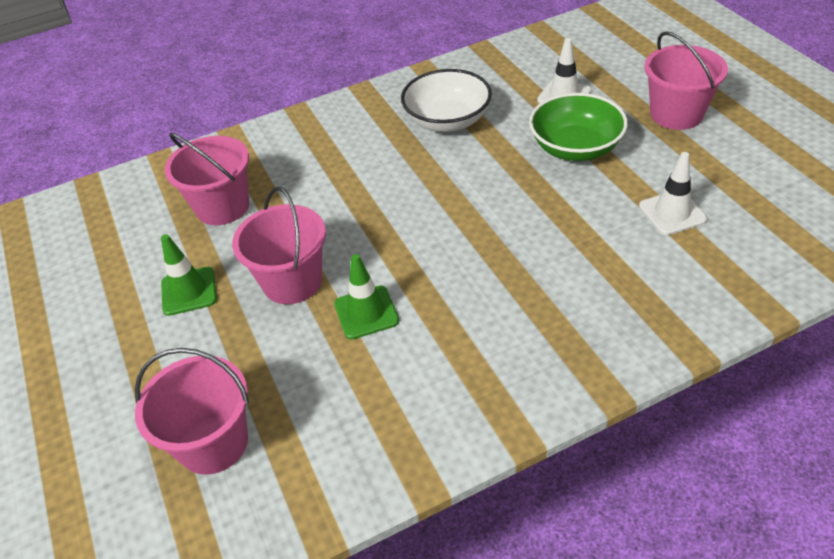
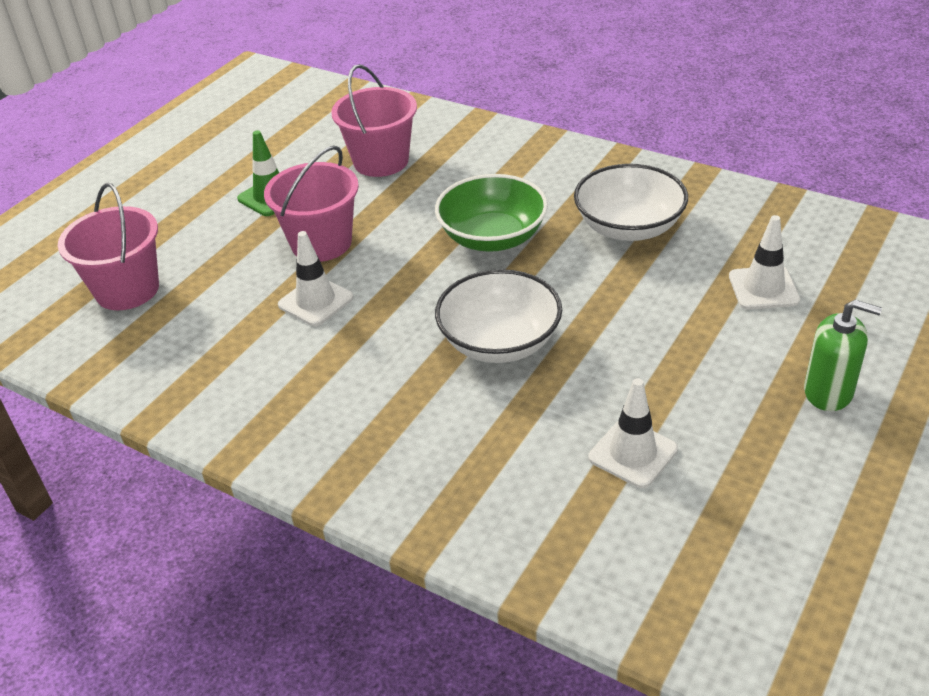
camera: 55 degrees right, 5 degrees down
(366, 312) = (315, 301): green traffic cone -> white traffic cone
(511, 228) = (500, 342): none -> white bowl
(575, 148) = (675, 334): green bowl -> green bowl (492, 237)
(676, 114) = (828, 392): pink bucket -> green soap dispenser

